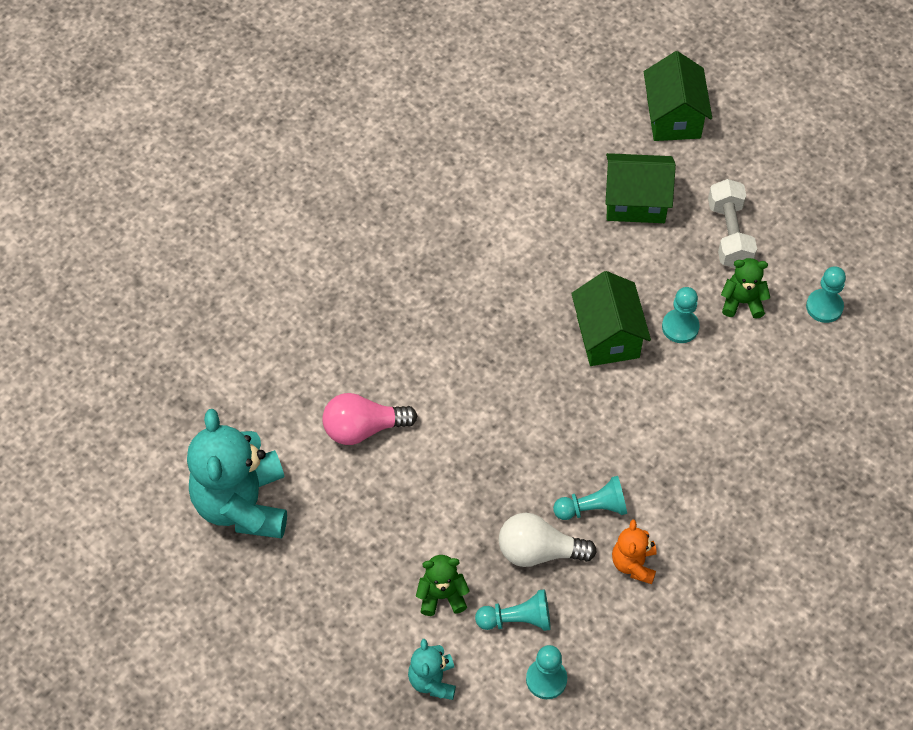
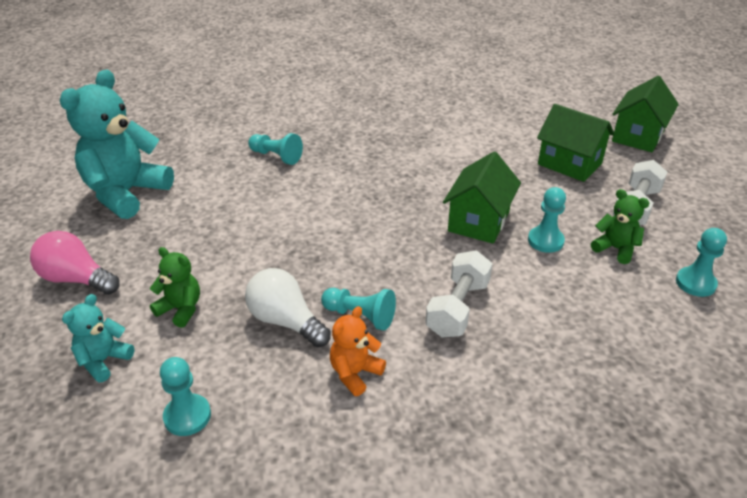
camera: 35 degrees right, 20 degrees down
(363, 428) = (248, 192): pink light bulb -> pink light bulb (76, 279)
(517, 619) = (216, 357): turquoise pawn -> turquoise pawn (276, 156)
(662, 450) = (458, 308): none -> white dumbbell

